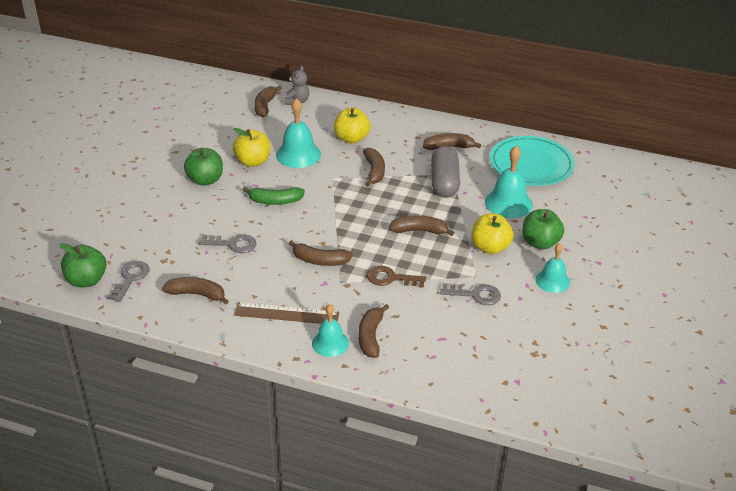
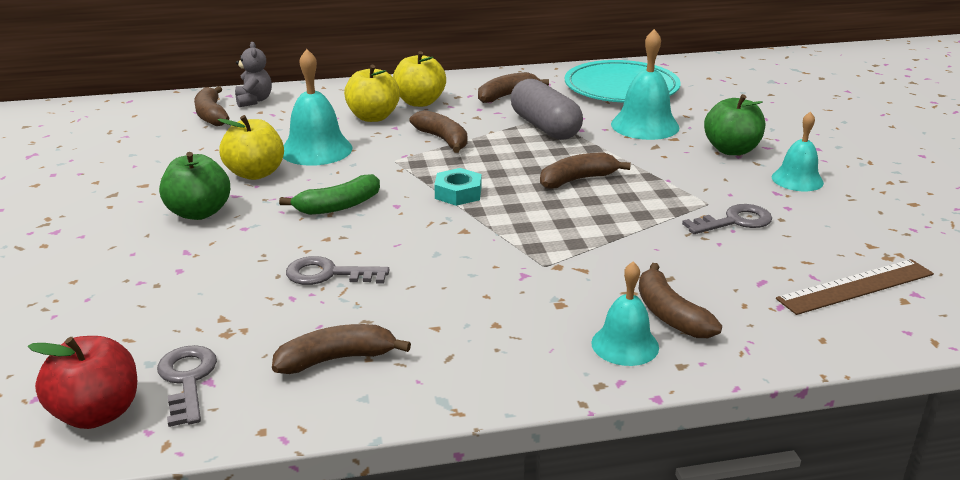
camera: 30 degrees left, 10 degrees down
(86, 280) = (97, 413): green apple -> red apple
(233, 244) = (328, 274): grey key -> grey key turned 150 degrees counterclockwise
(286, 314) = (514, 332): brown ruler -> brown ruler (855, 286)
(319, 260) = (485, 251): brown banana -> none
(344, 215) = (458, 193): none -> turquoise nut
(390, 278) = (607, 239): brown key -> none
(490, 247) = (683, 170): yellow apple -> yellow apple (420, 102)

